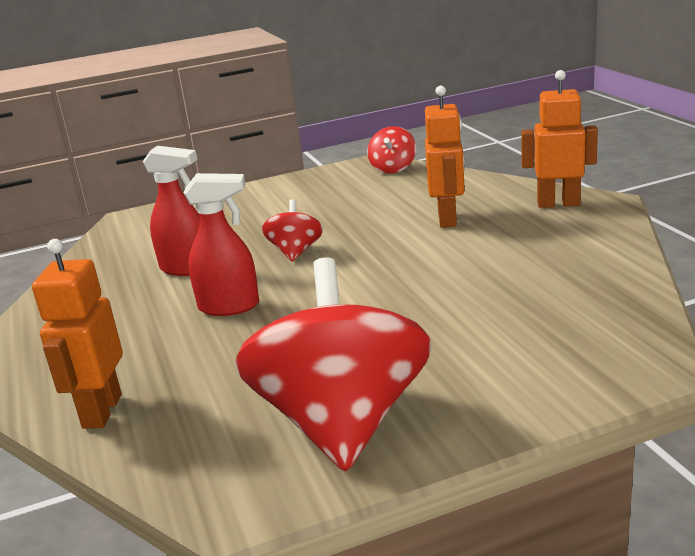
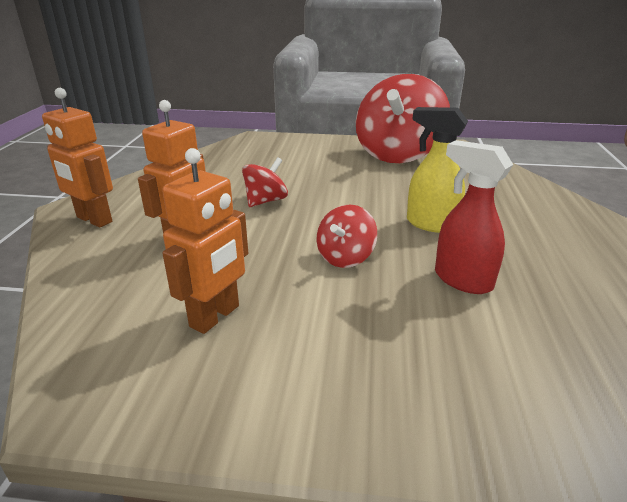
camera: 155 degrees left, 5 degrees up
(101, 411) = (526, 188): orange robot -> orange robot (215, 316)
(230, 307) = (430, 224): red spray bottle -> yellow spray bottle
(393, 168) = (79, 364): red spinning top -> red spinning top (265, 201)

